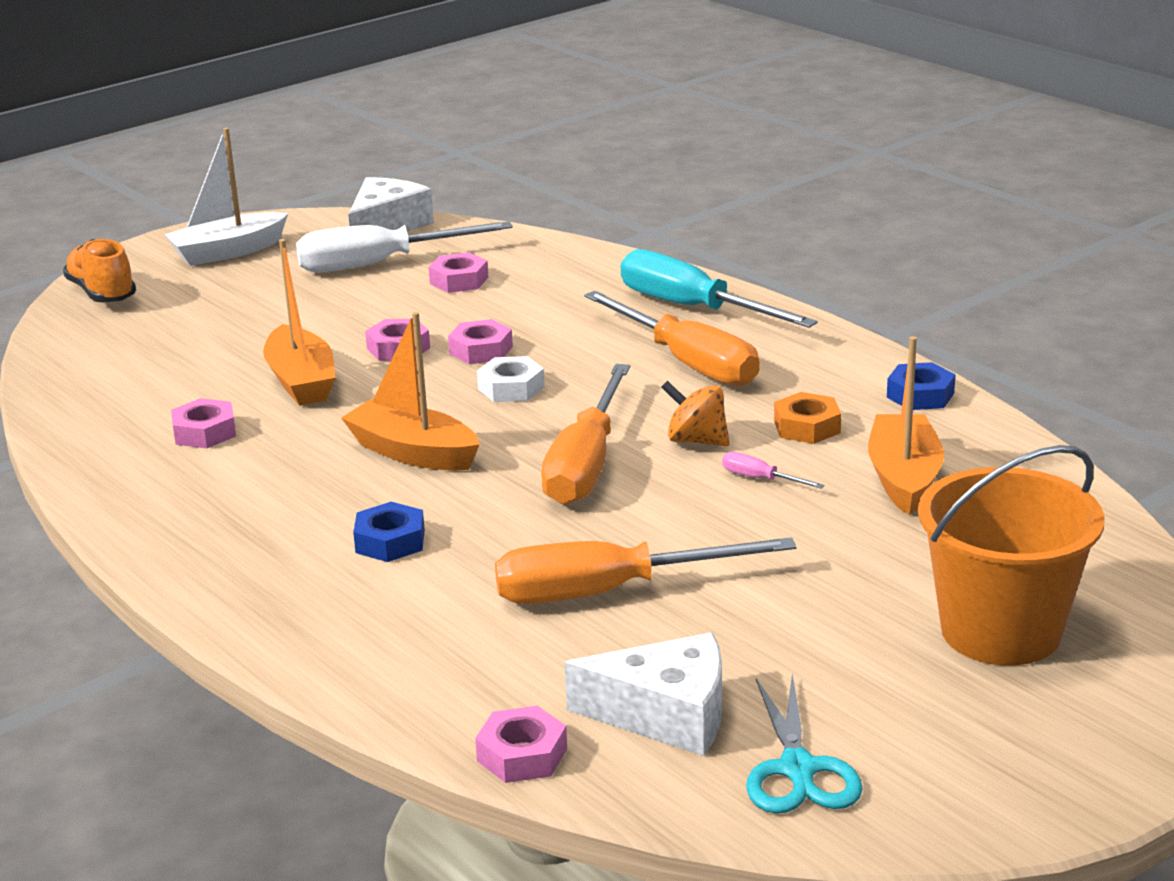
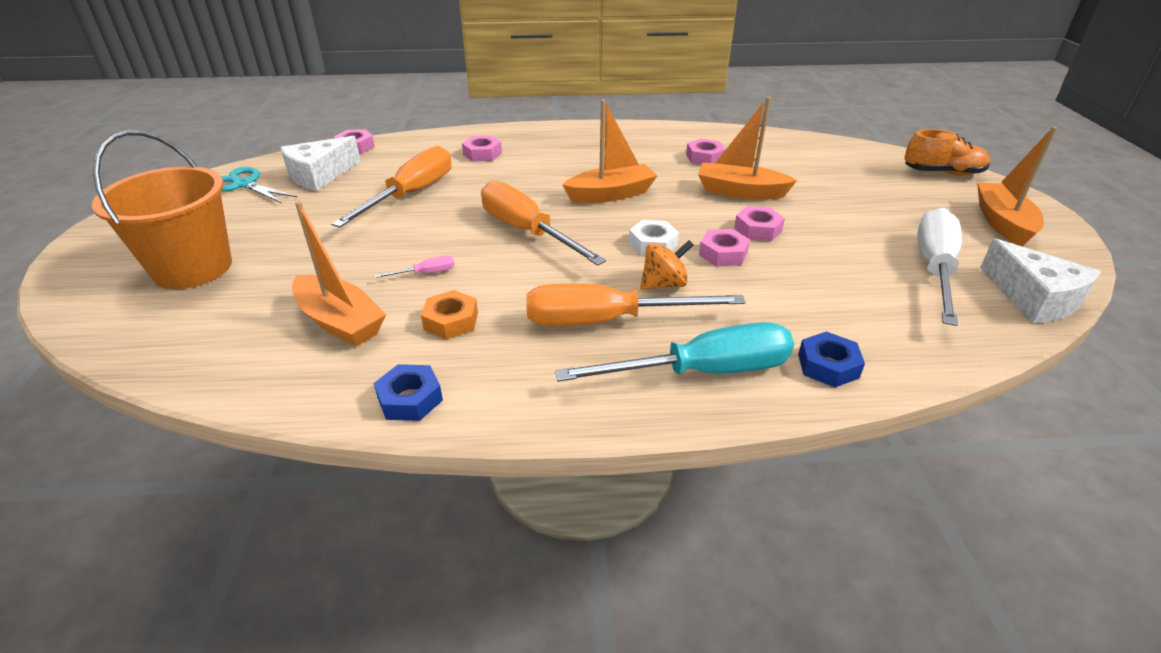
camera: 125 degrees right, 10 degrees up
(228, 252) = (1002, 223): white boat -> orange boat
(390, 541) = (534, 166): blue nut -> blue nut (828, 366)
(459, 280) = (868, 288): pink nut -> pink nut (482, 154)
(696, 440) = (498, 274): orange spinning top -> orange spinning top (664, 284)

